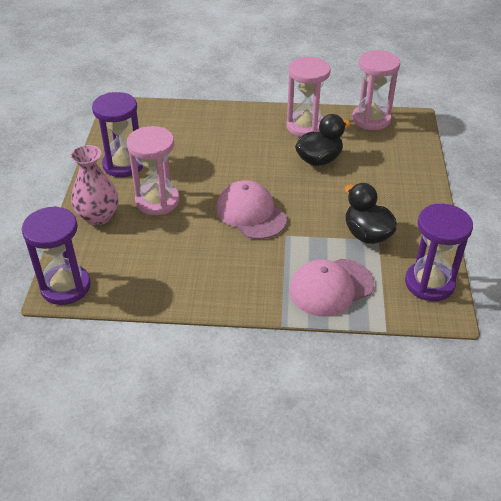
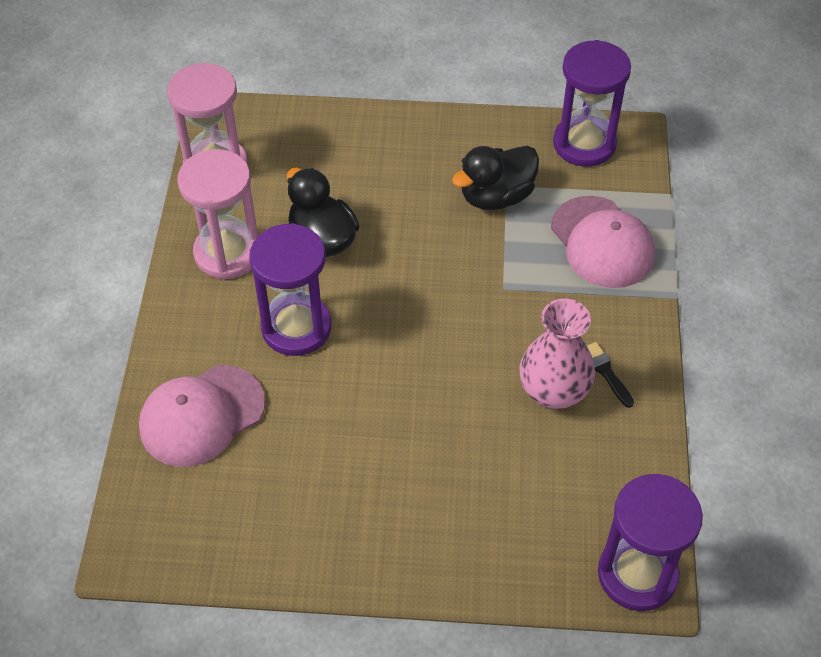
camera: 90 degrees left, 10 degrees up
(98, 216) = (468, 549): pink vase -> pink vase (553, 392)
(123, 164) = (322, 526): purple hourglass -> purple hourglass (296, 327)
(157, 201) = (426, 462): pink hourglass -> none
(216, 282) = (606, 372): none -> black brush
(251, 213) = (455, 330): pink cap -> pink cap (201, 416)

